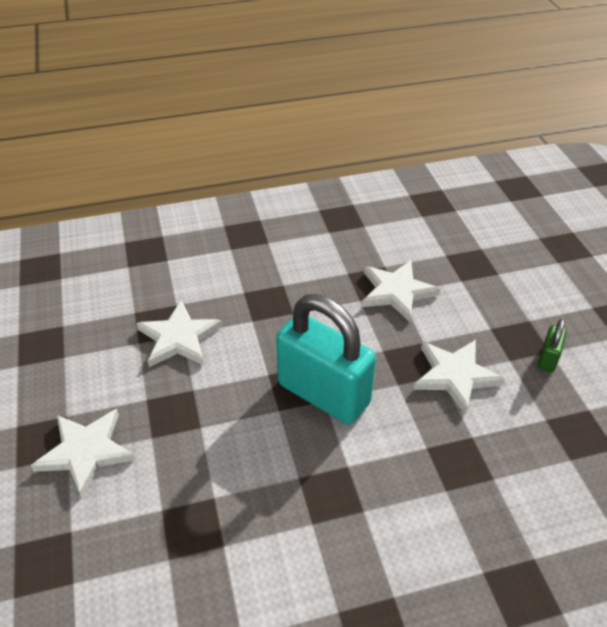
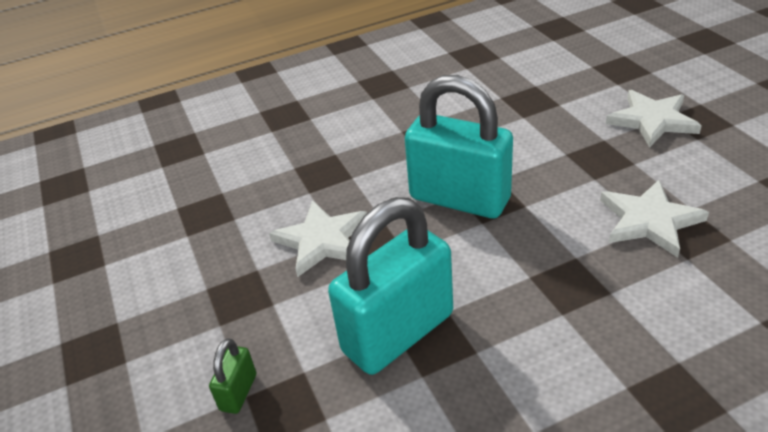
camera: 175 degrees right, 5 degrees down
(397, 292) = (398, 333): white star -> turquoise padlock
(548, 359) = (212, 278): green padlock -> green padlock (238, 392)

